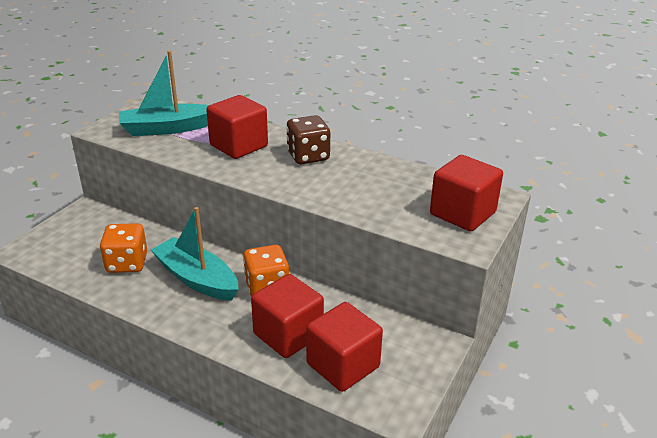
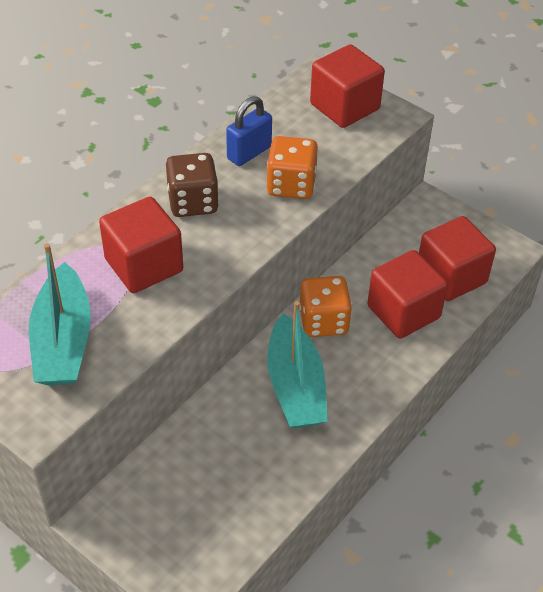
camera: 80 degrees left, 15 degrees up
(127, 263) = (248, 459): orange dice -> orange dice (291, 185)
(197, 279) = (295, 386): turquoise boat -> turquoise boat turned 60 degrees counterclockwise
(375, 173) = (249, 153): none -> blue padlock

